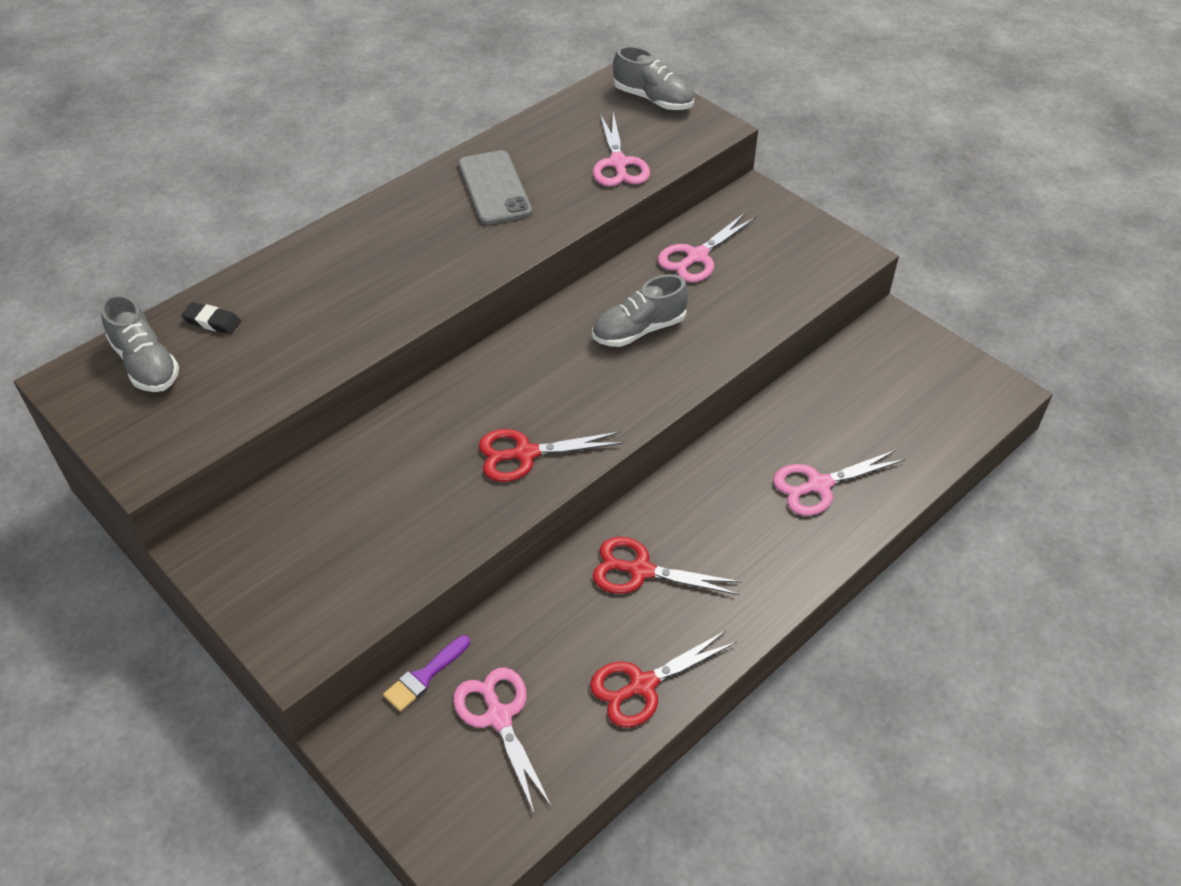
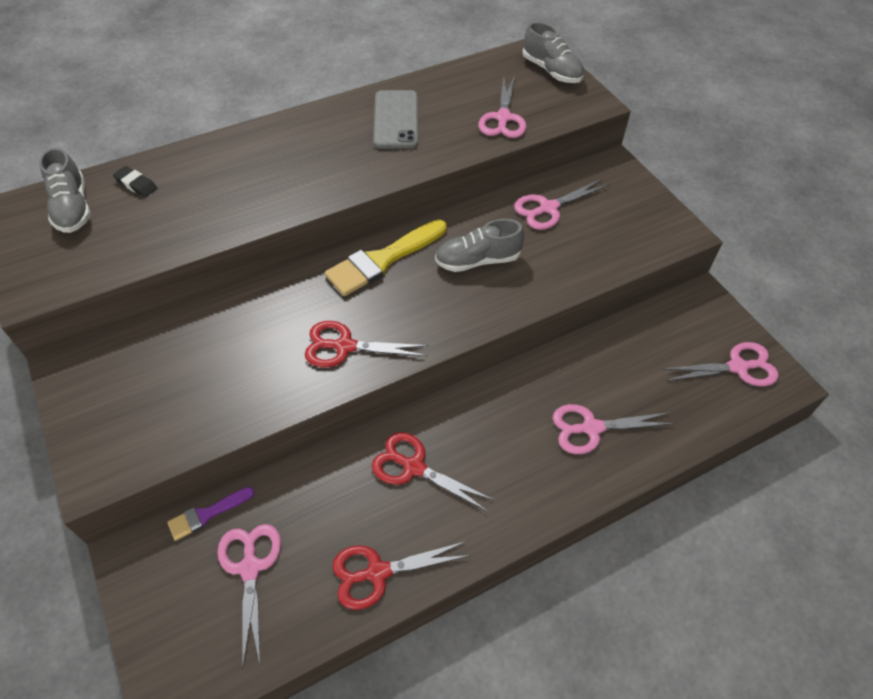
camera: 15 degrees right, 5 degrees up
(529, 352) = (382, 260): none -> yellow brush
(951, 388) = (737, 367): none -> pink scissors

